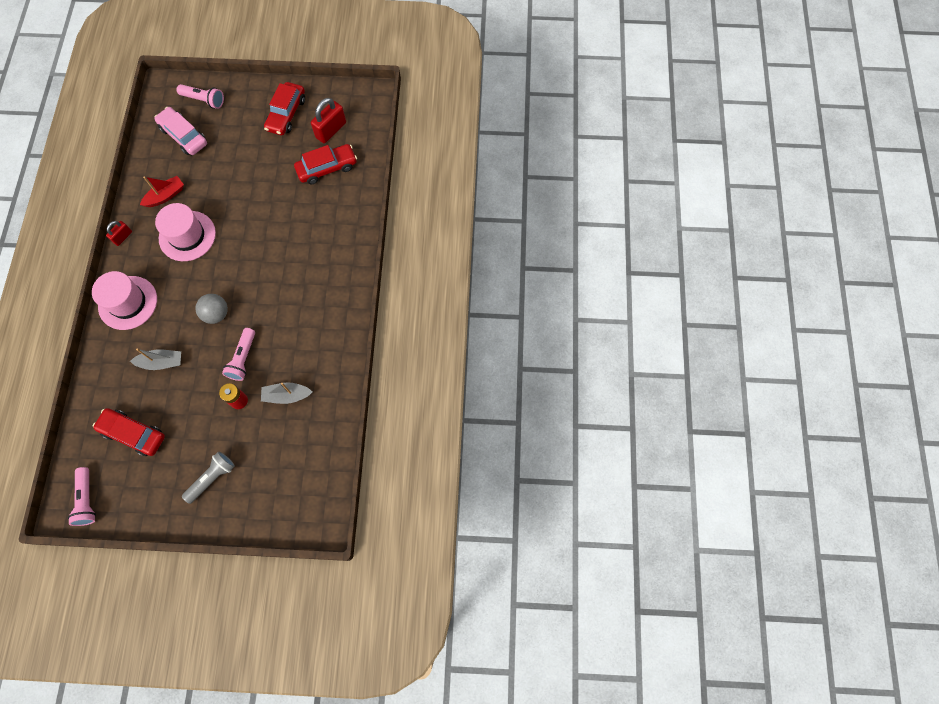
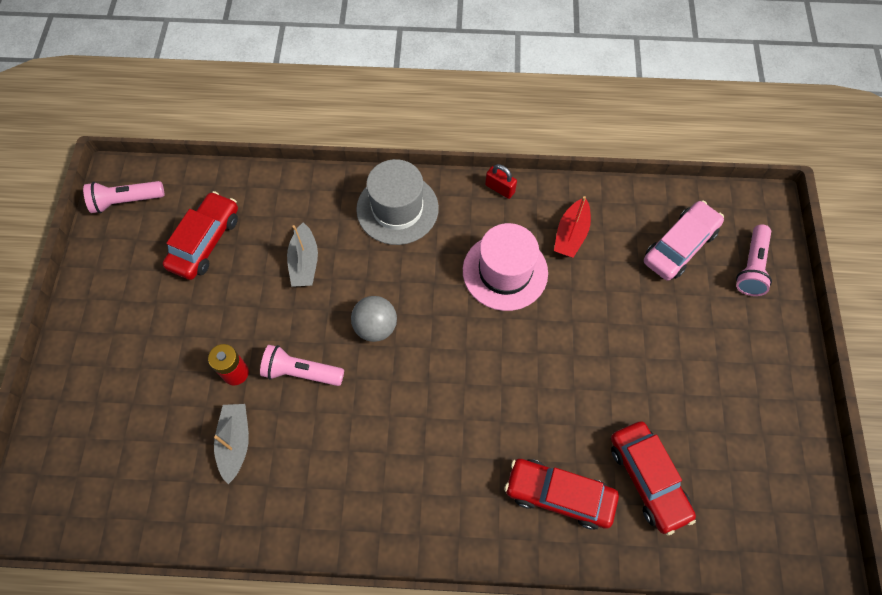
camera: 90 degrees right, 5 degrees down
(128, 302) = (397, 209): pink hat -> grey hat
(165, 196) = (571, 234): red boat -> red boat turned 60 degrees clockwise
(212, 478) = (126, 348): grey flashlight -> none
(286, 114) = (748, 399): red car -> red car (559, 495)
(331, 130) = (727, 481): red padlock -> none

